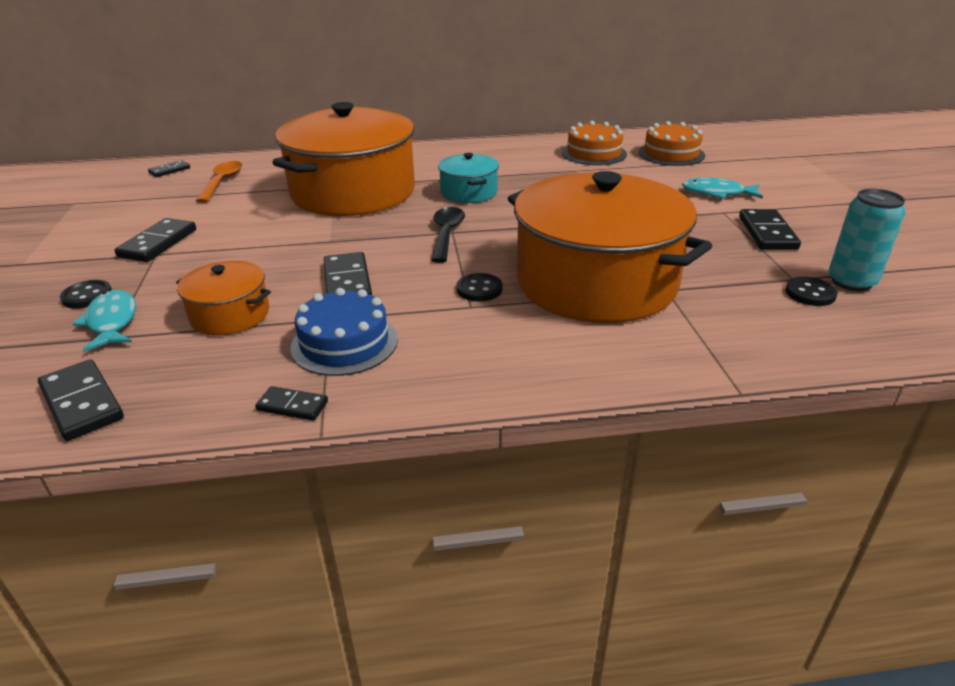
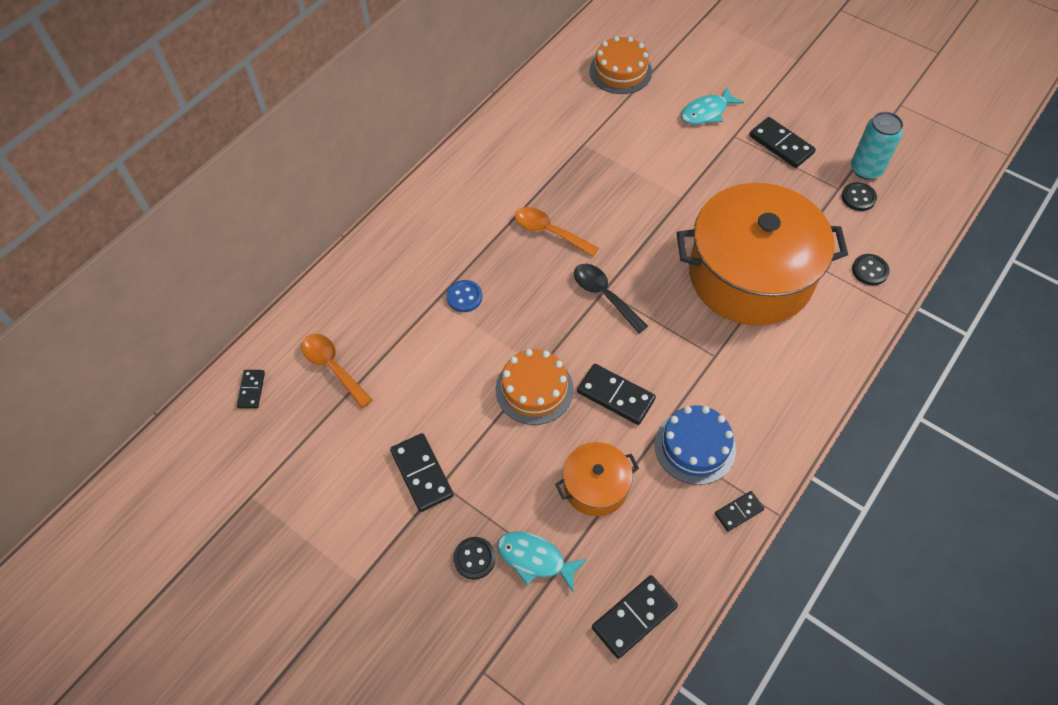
camera: 45 degrees left, 25 degrees up
(82, 403) = (634, 617): black domino -> black domino turned 45 degrees counterclockwise
(353, 192) = (464, 297): orange pot -> blue button
(469, 192) = (549, 232): turquoise pot -> orange spoon
(479, 289) = (699, 336): black button -> black button (870, 270)
(594, 153) = (566, 108): orange cake -> orange cake (534, 389)

